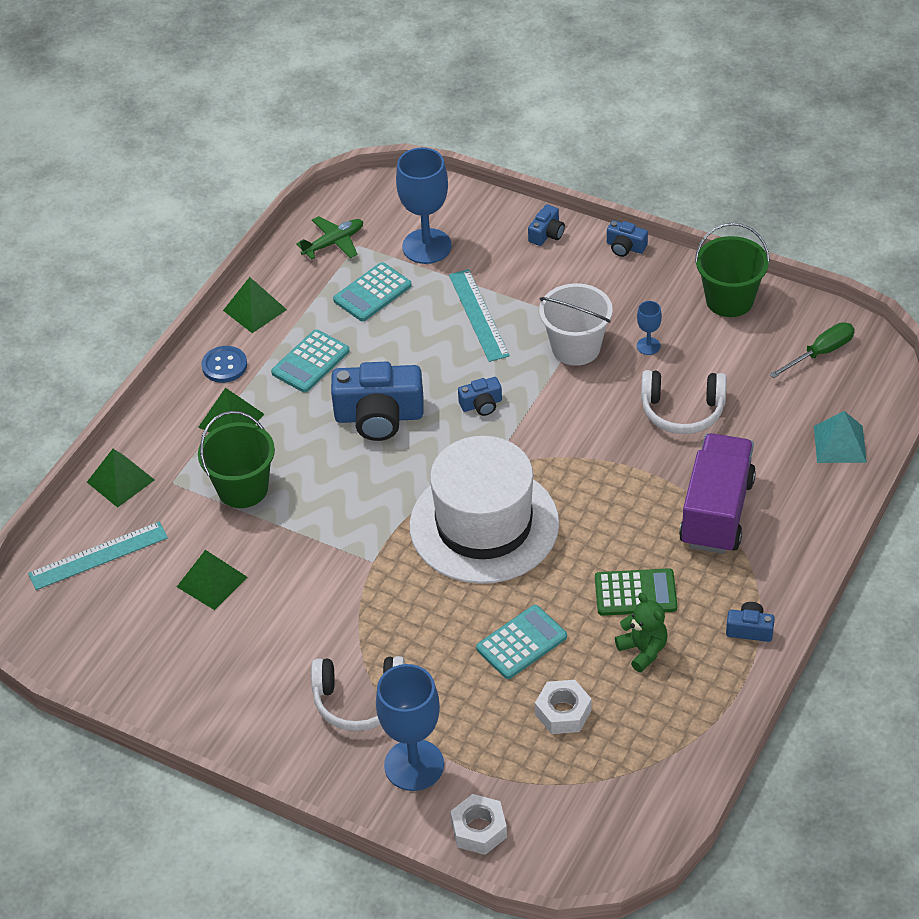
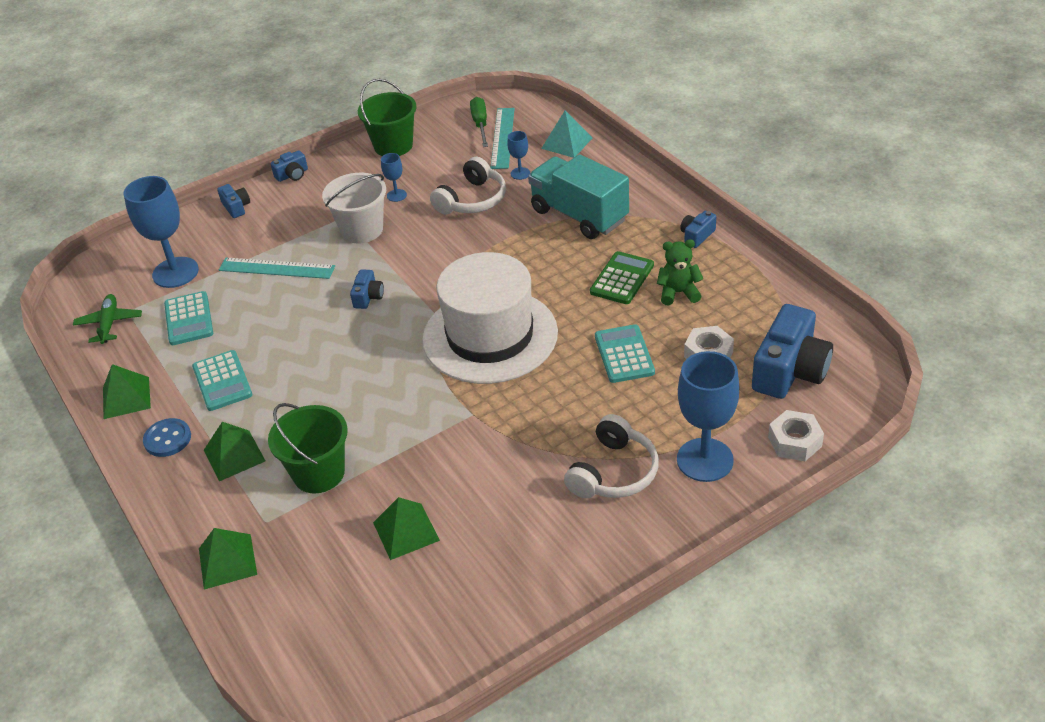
camera: 60 degrees left, 5 degrees down
(98, 556) = (302, 610): turquoise ruler -> turquoise ruler (502, 138)
(379, 416) = (323, 359): blue camera -> blue camera (790, 370)
(716, 512) = (579, 215): purple truck -> turquoise truck
(755, 429) = (520, 173): none -> blue goblet

